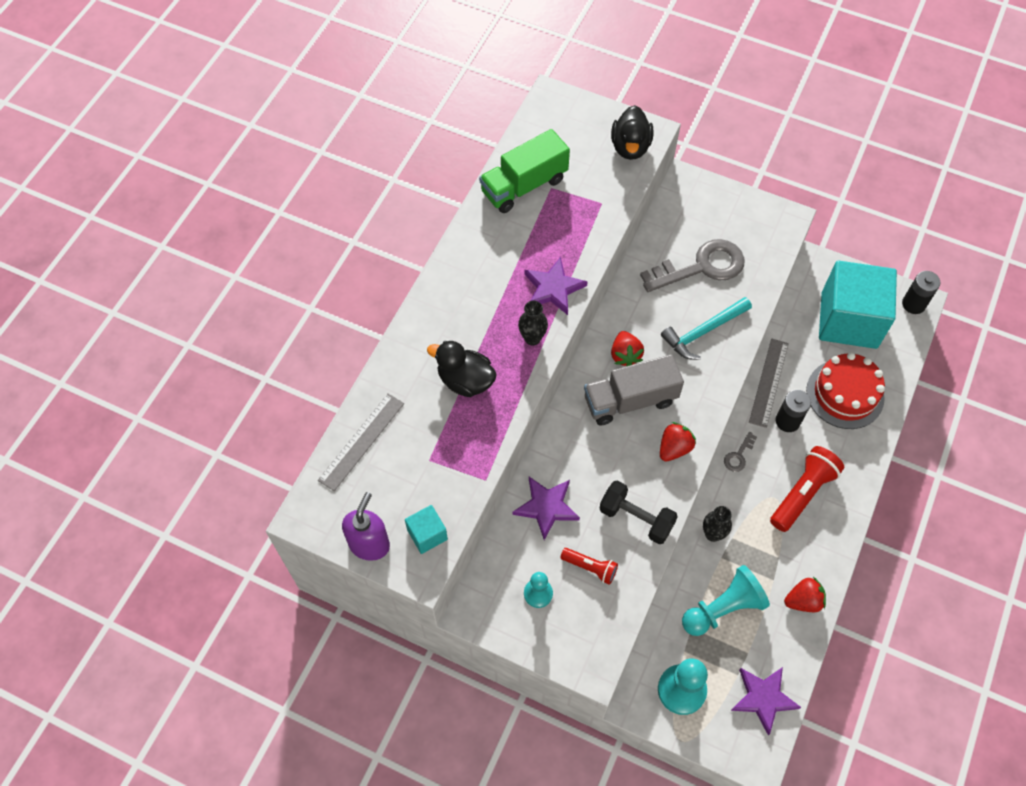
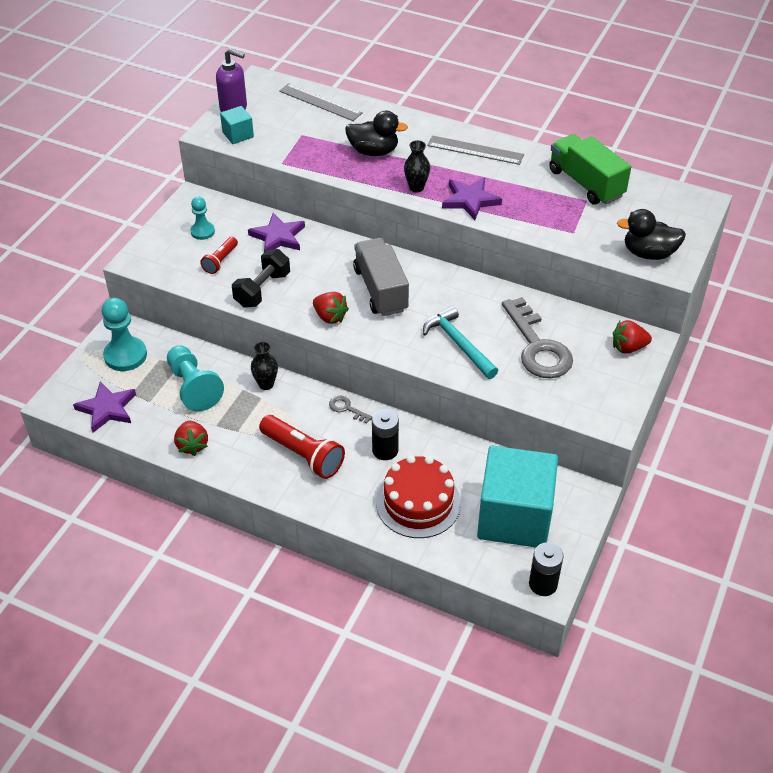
camera: 90 degrees right, 15 degrees down
(465, 381) = (373, 151): black duck -> black duck turned 75 degrees clockwise
(625, 355) = (429, 288): red strawberry -> red strawberry (628, 347)
(768, 382) = (430, 438): grey ruler -> grey ruler (475, 150)

